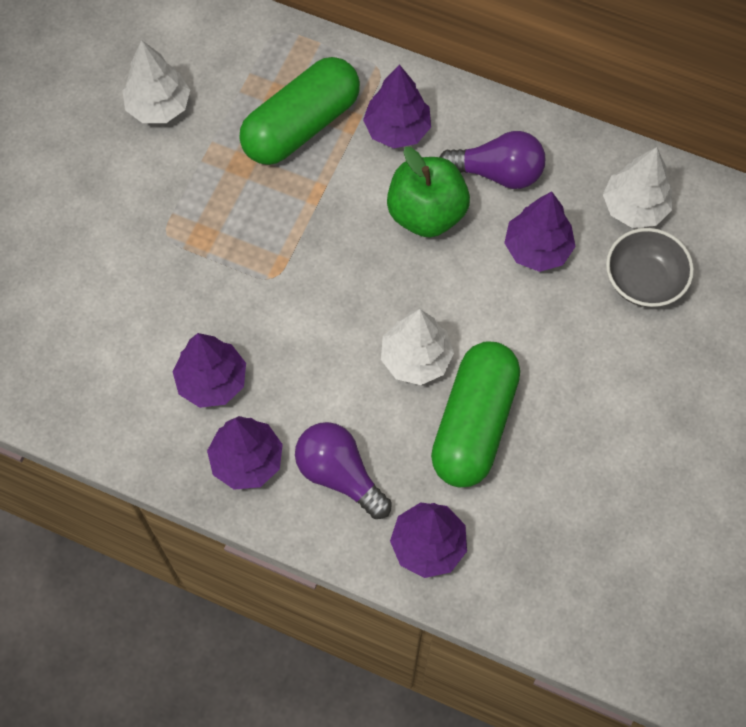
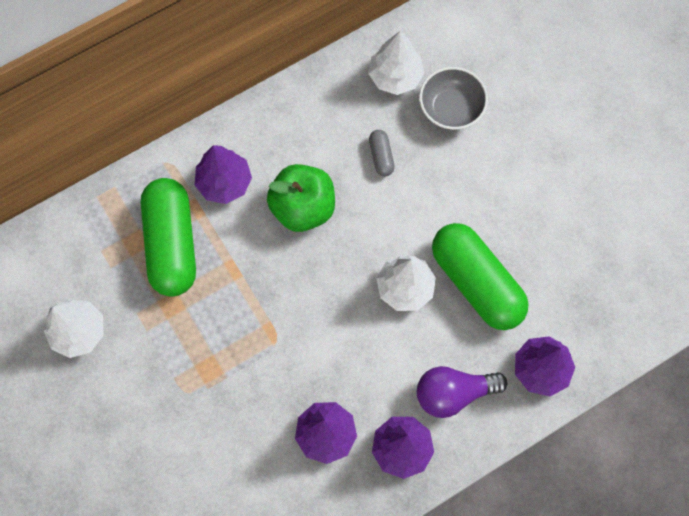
camera: 55 degrees left, 5 degrees up
(498, 172) = (307, 141): purple light bulb -> none
(537, 249) = (381, 156): purple tree -> grey capsule

